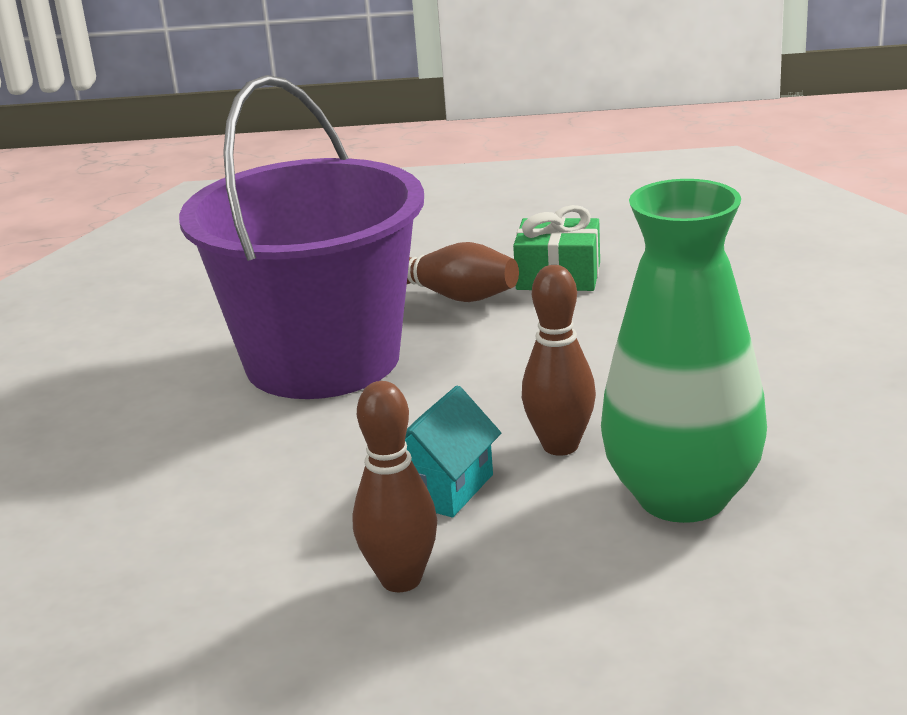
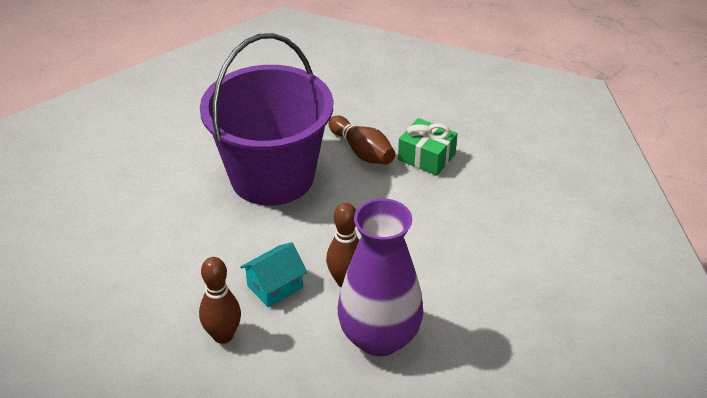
camera: 20 degrees right, 15 degrees up
(682, 497) = (379, 337): green vase -> purple vase

